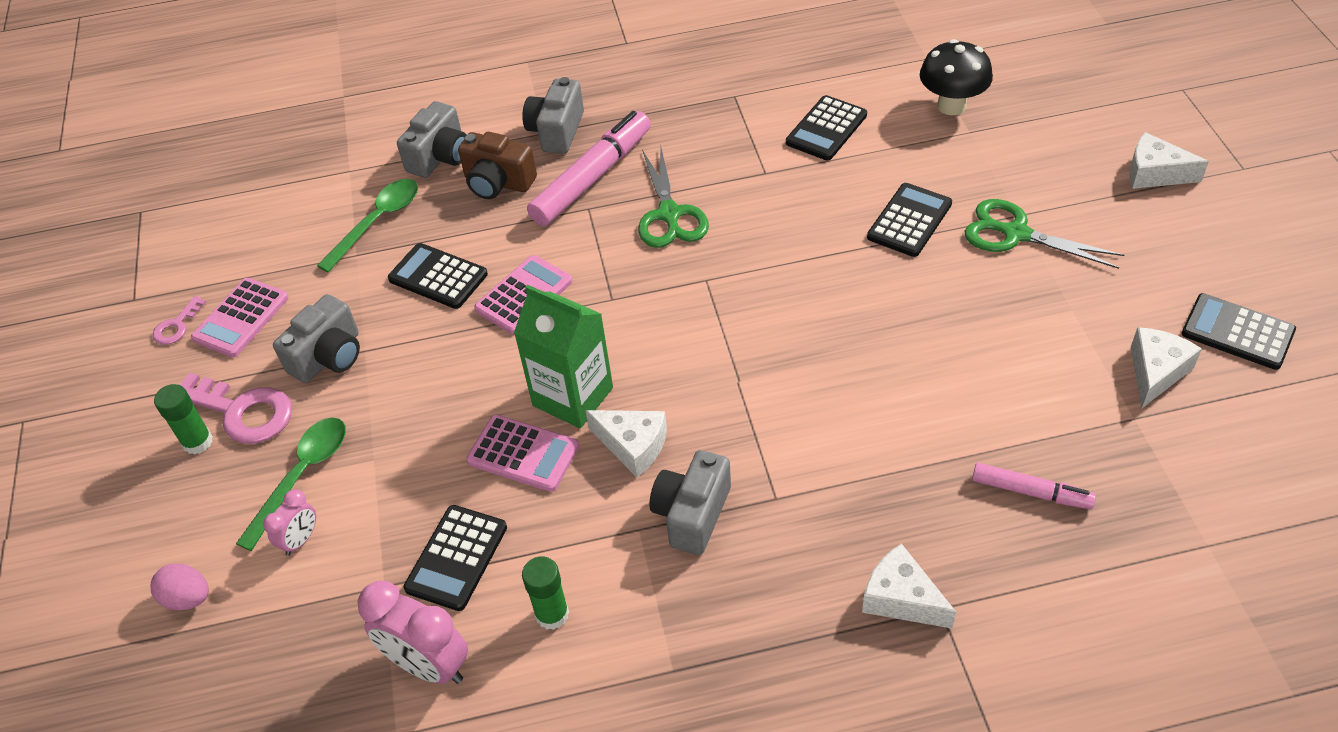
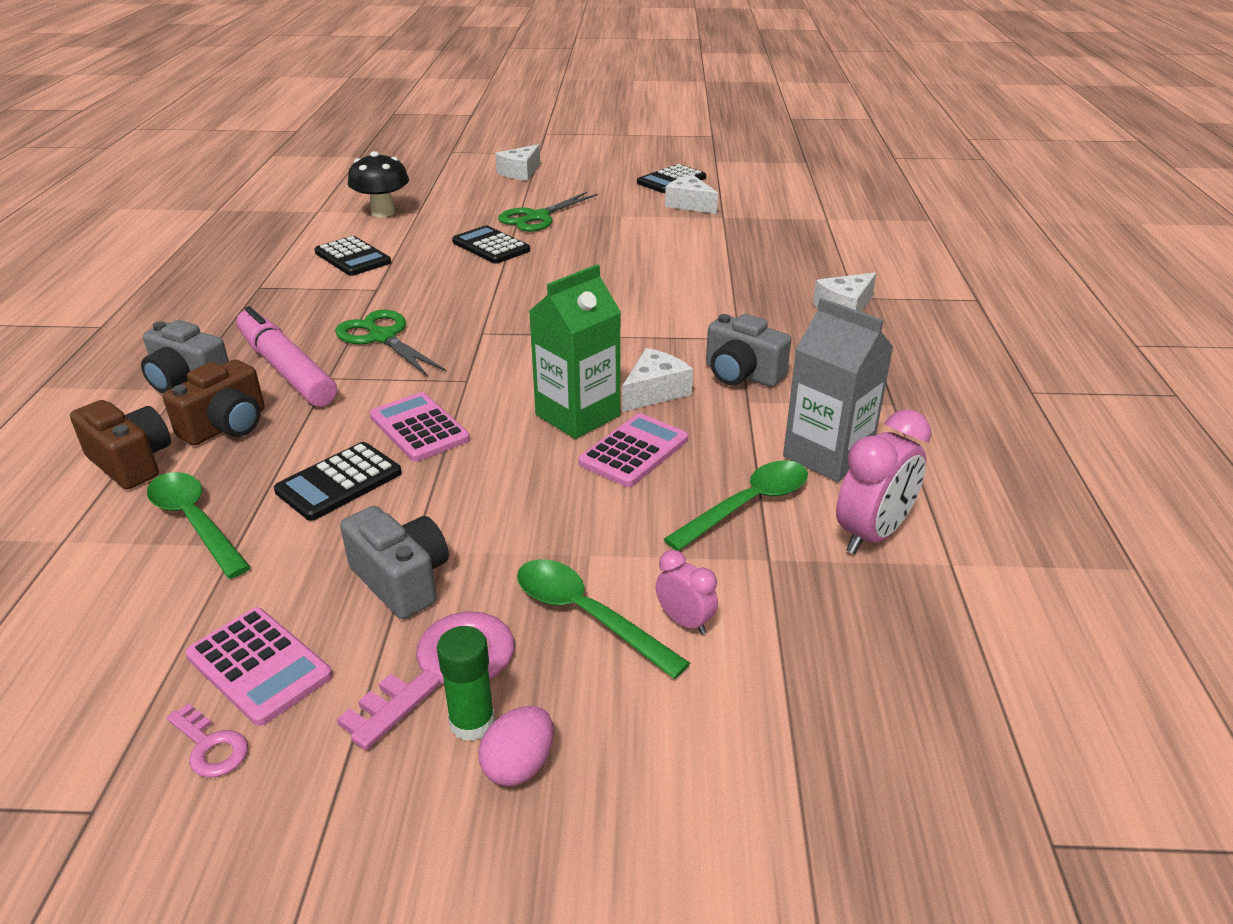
camera: 80 degrees left, 15 degrees down
(188, 598) = (743, 737): pink egg -> pink egg (519, 765)
(440, 157) = (131, 462): grey camera -> brown camera
(456, 558) = (747, 505): black calculator -> green spoon
(552, 614) = (827, 455): green glue stick -> grey carton
(669, 214) = (382, 337): green scissors -> green scissors turned 135 degrees counterclockwise
(1031, 492) = (769, 254): pink marker -> none

